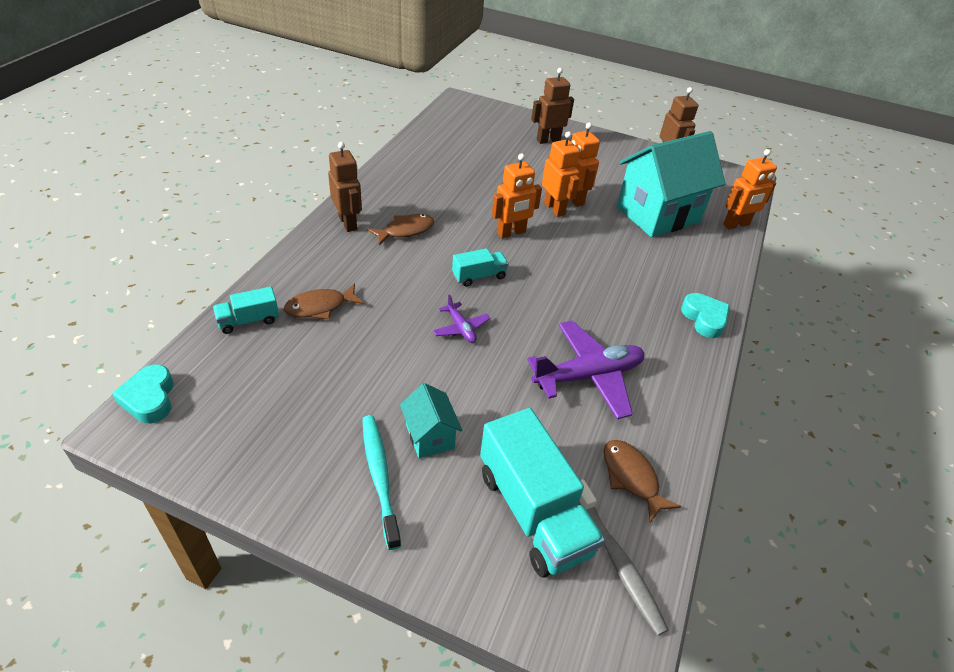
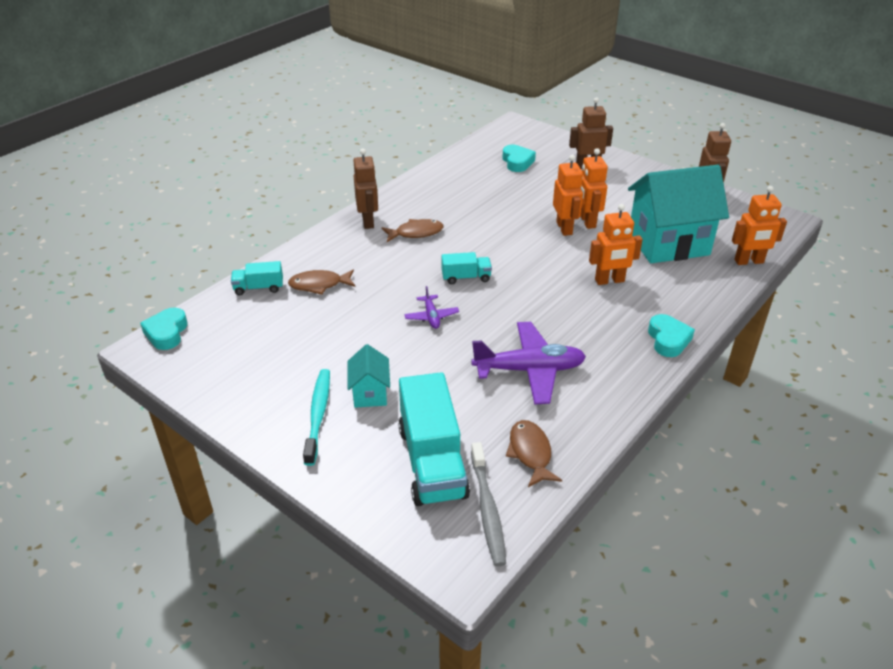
camera: 20 degrees right, 5 degrees down
(478, 141) = (517, 162): none -> turquoise heart
(511, 233) = (512, 245): orange robot -> orange robot (609, 281)

